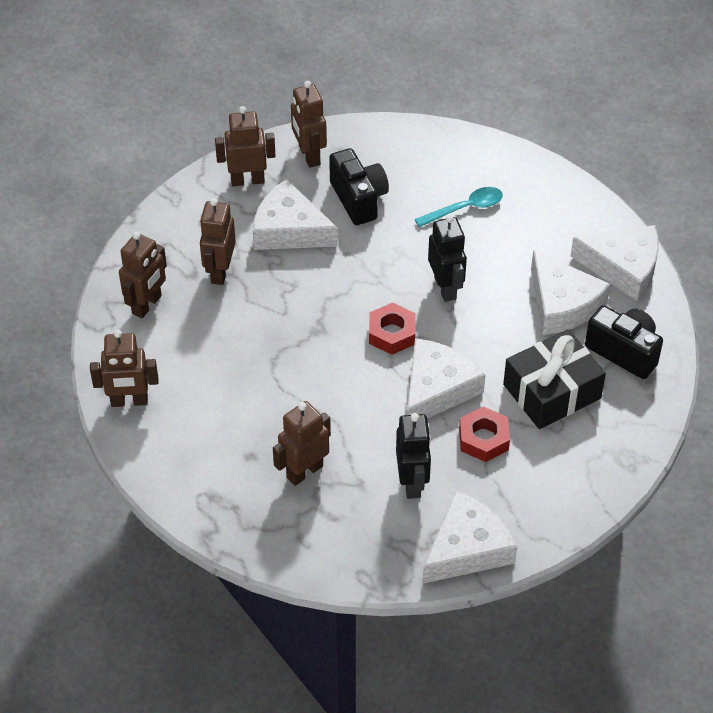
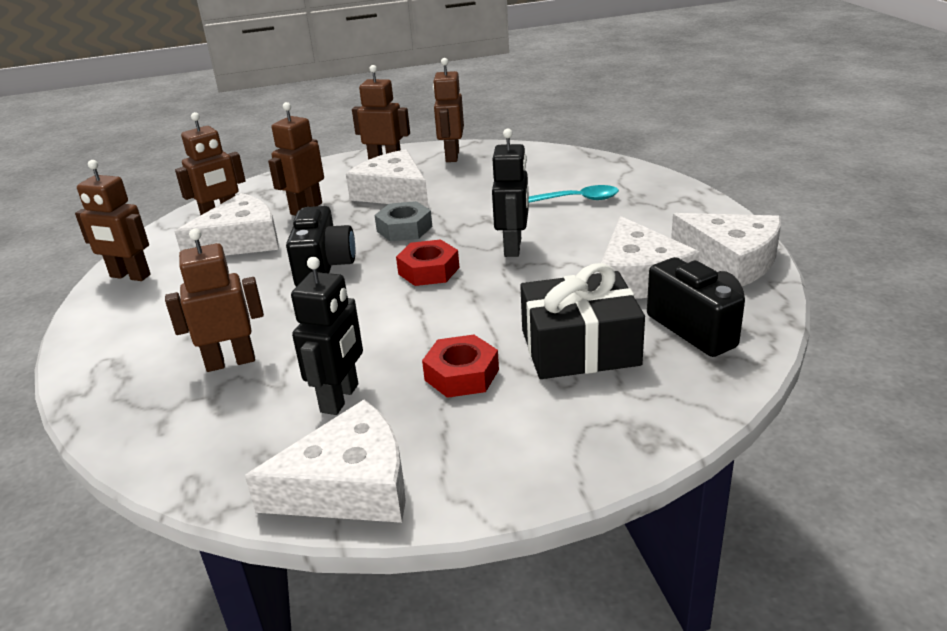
camera: 25 degrees right, 20 degrees down
(335, 282) = (404, 229): none -> grey nut
(359, 199) = (474, 183): black camera -> black camera (324, 267)
(437, 389) = (441, 320): white cheese -> white cheese (240, 241)

